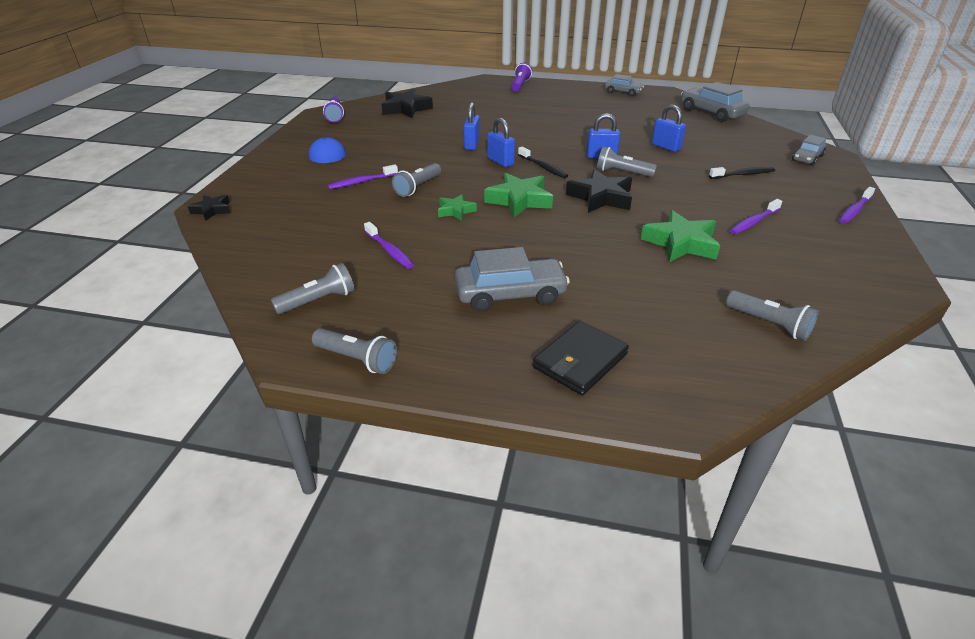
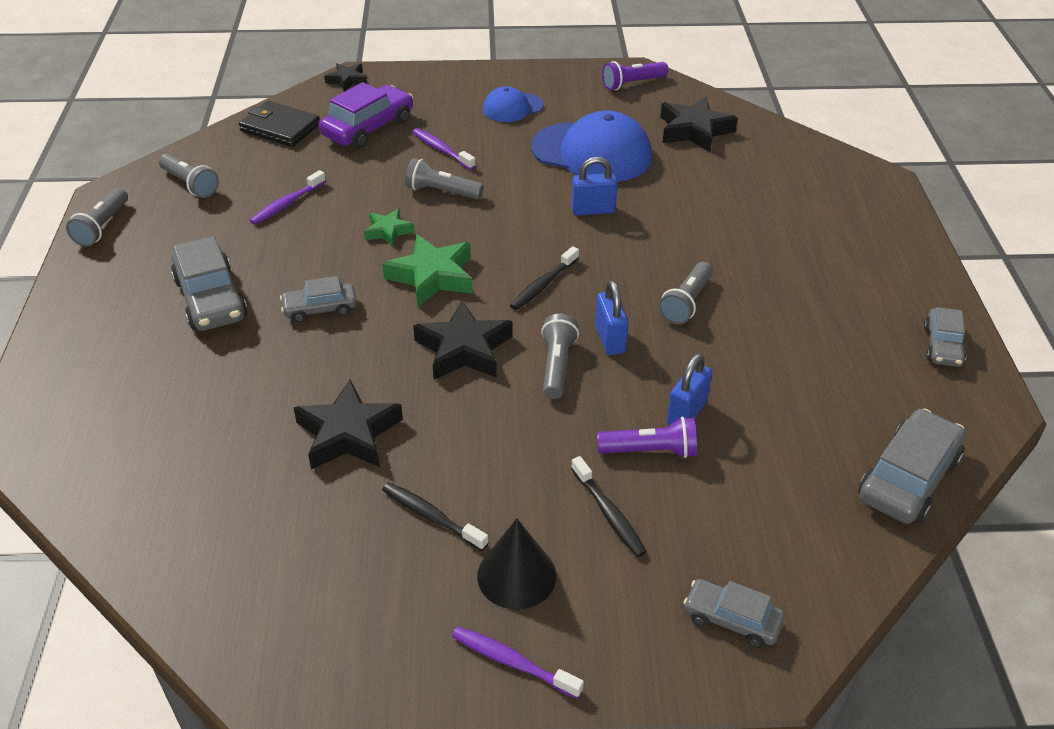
camera: 75 degrees right, 5 degrees up
(302, 207) = (368, 128): none -> purple car
(407, 137) = (592, 152): none -> blue cap
(500, 161) = (546, 244): blue padlock -> none
(520, 85) = (881, 218): purple flashlight -> purple flashlight (650, 451)
(541, 245) = (320, 309): none -> grey car
(580, 361) = (96, 360): black wallet -> black wallet (280, 128)
(680, 243) = (348, 433): green star -> black star
(753, 222) = (431, 516): purple toothbrush -> black toothbrush
(769, 324) = (163, 514): grey flashlight -> grey flashlight (686, 302)
(794, 203) = (516, 575): none -> black cone

